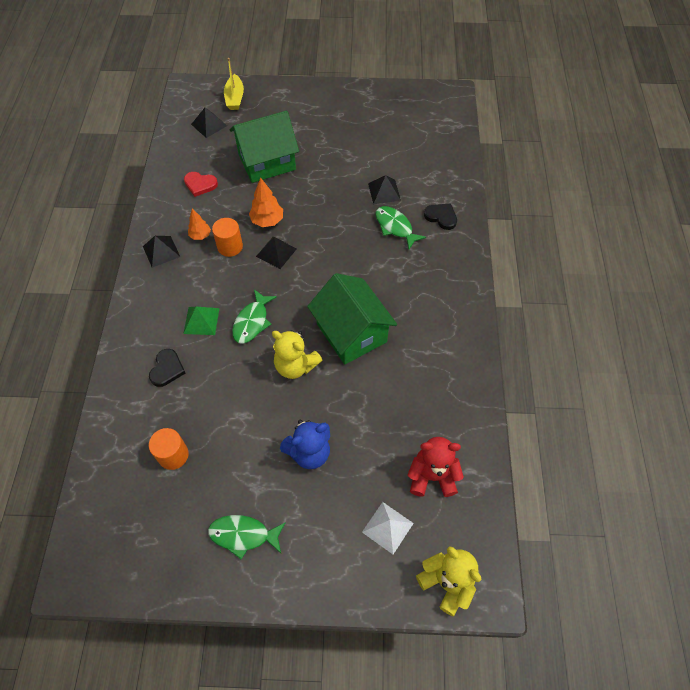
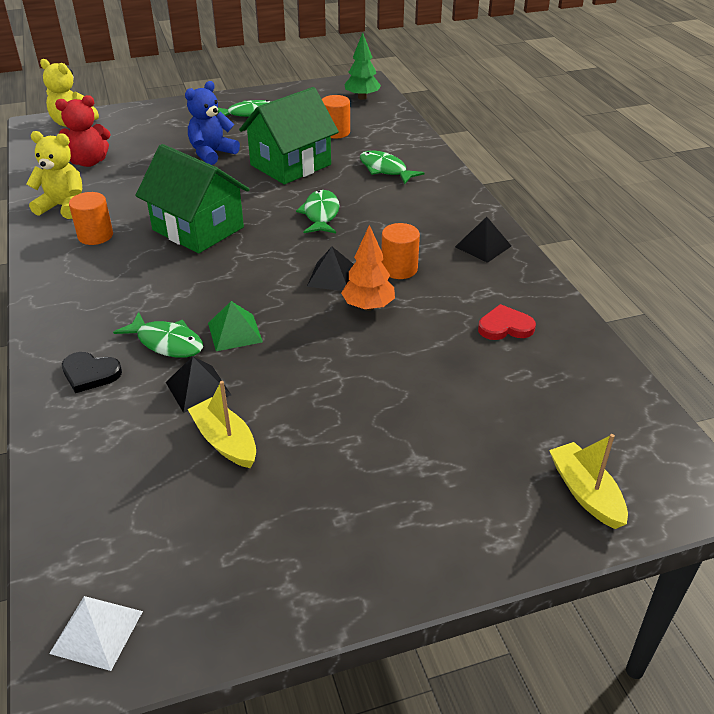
camera: 160 degrees right, 20 degrees down
(101, 532) = (362, 97): none -> green tree
(167, 369) = (385, 169): black heart -> green fish
(200, 235) = (448, 271): orange tree -> none
(201, 321) = (379, 204): green pyramid -> green pyramid (234, 332)
(209, 125) = (582, 422): black pyramid -> none
(267, 162) = (426, 385): green house -> green house (290, 165)
(295, 366) = (252, 195): yellow teddy bear -> yellow teddy bear (63, 207)
(378, 159) = (225, 441): none -> yellow boat
(387, 527) = (127, 134): white pyramid -> white pyramid (97, 631)
(431, 348) = (95, 236): none -> orange cylinder

